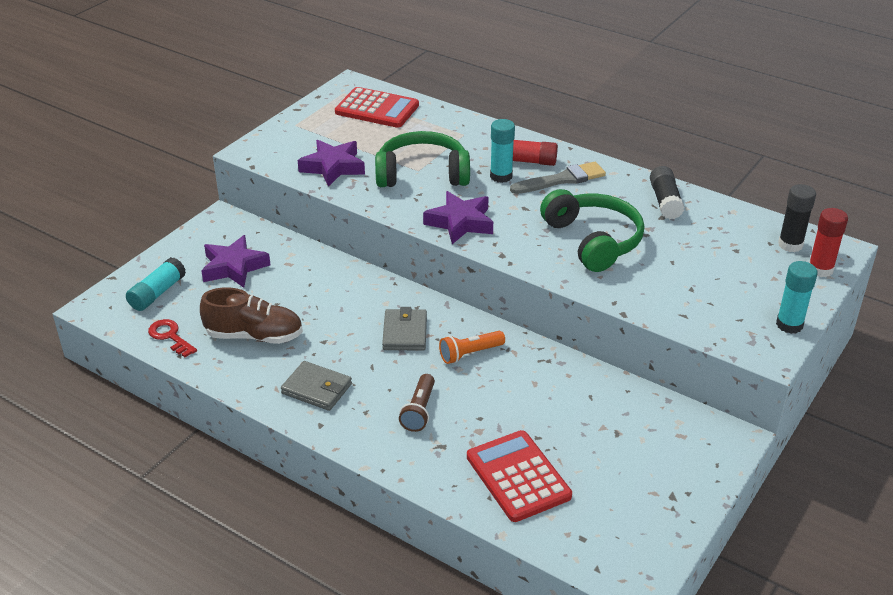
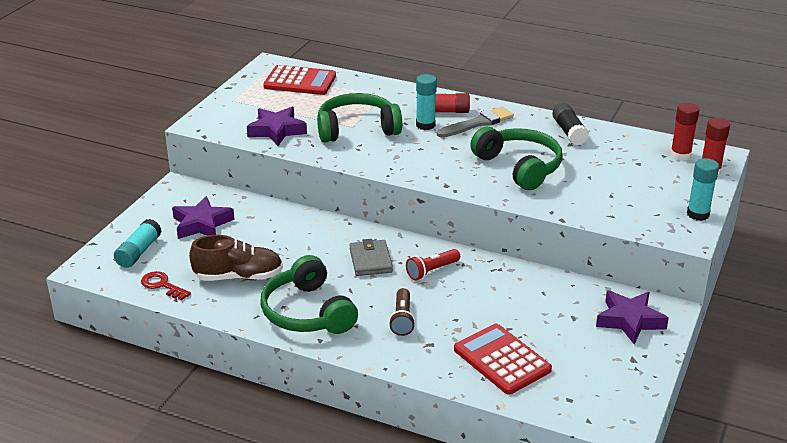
camera: 10 degrees left, 5 degrees down
(317, 389) = (307, 312): grey wallet -> green headphones
(460, 222) = (402, 164): purple star -> purple star (629, 320)
(470, 354) = (431, 271): orange flashlight -> red flashlight
(790, 245) = (680, 155): black glue stick -> red glue stick

